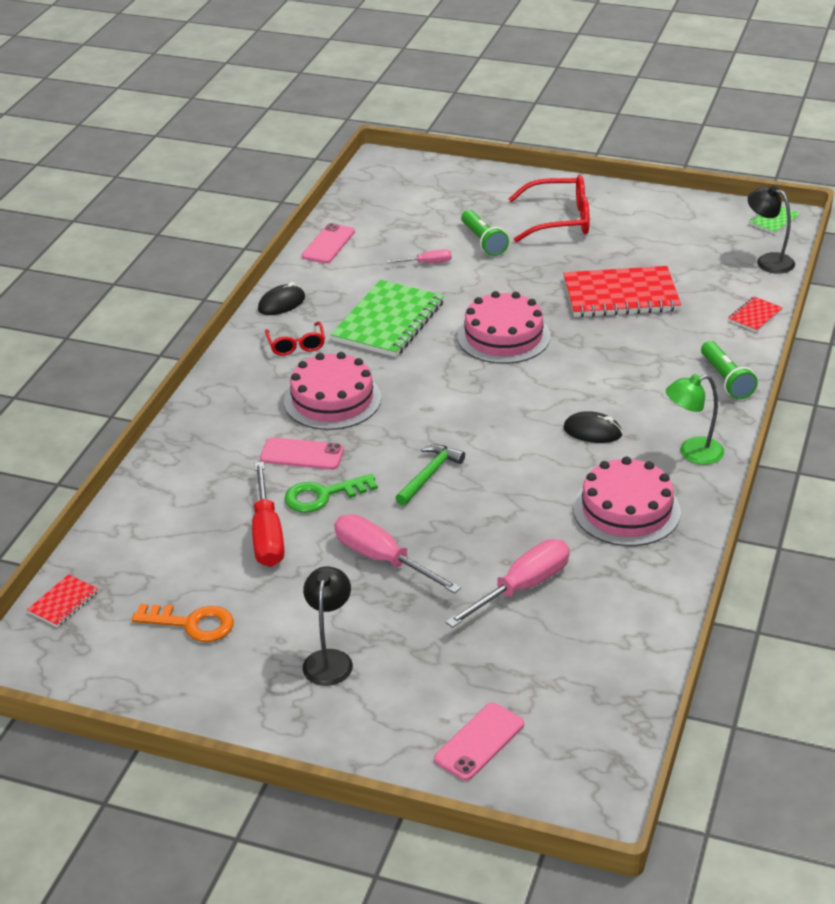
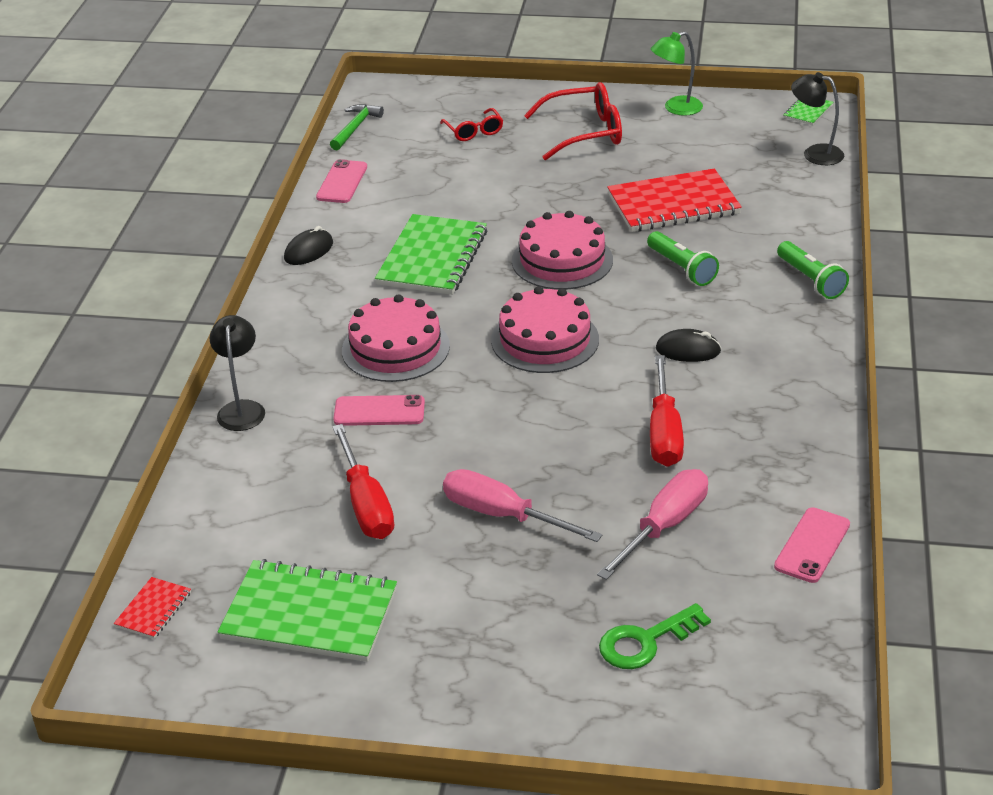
camera: 10 degrees left, 0 degrees up
(192, 624) = (310, 614): orange key -> green notebook
(296, 345) = (338, 294): red glasses -> red glasses (474, 131)
(322, 495) = (415, 454): green key -> green key (645, 641)
(329, 659) = (476, 633): black lamp -> black lamp (242, 409)
(427, 263) = (456, 191): pink screwdriver -> none
(429, 475) = (526, 417): green hammer -> green hammer (355, 128)
(479, 742) = (669, 702): pink phone -> pink phone (812, 545)
(483, 241) = (510, 163): green flashlight -> green flashlight (681, 268)
(548, 504) = (664, 432): none -> red screwdriver
(626, 510) = (750, 429): pink cake -> pink cake (545, 340)
(692, 453) = (800, 361): green lamp -> green lamp (676, 108)
(755, 316) = (819, 211): red notebook -> none

